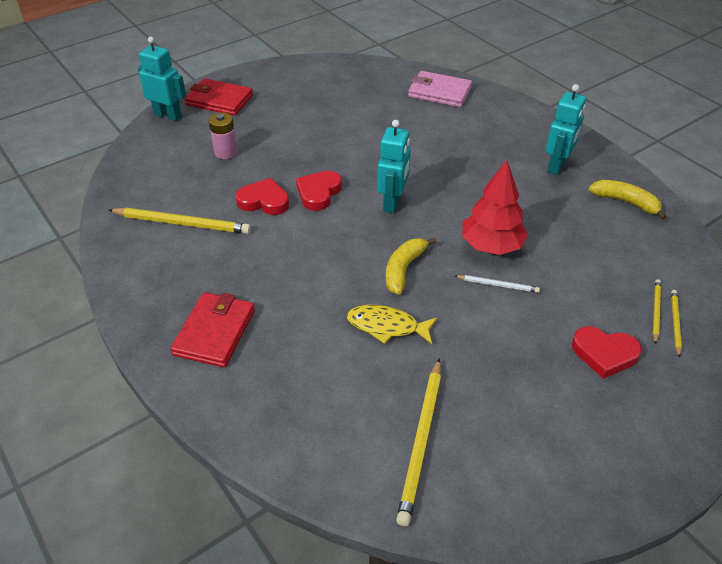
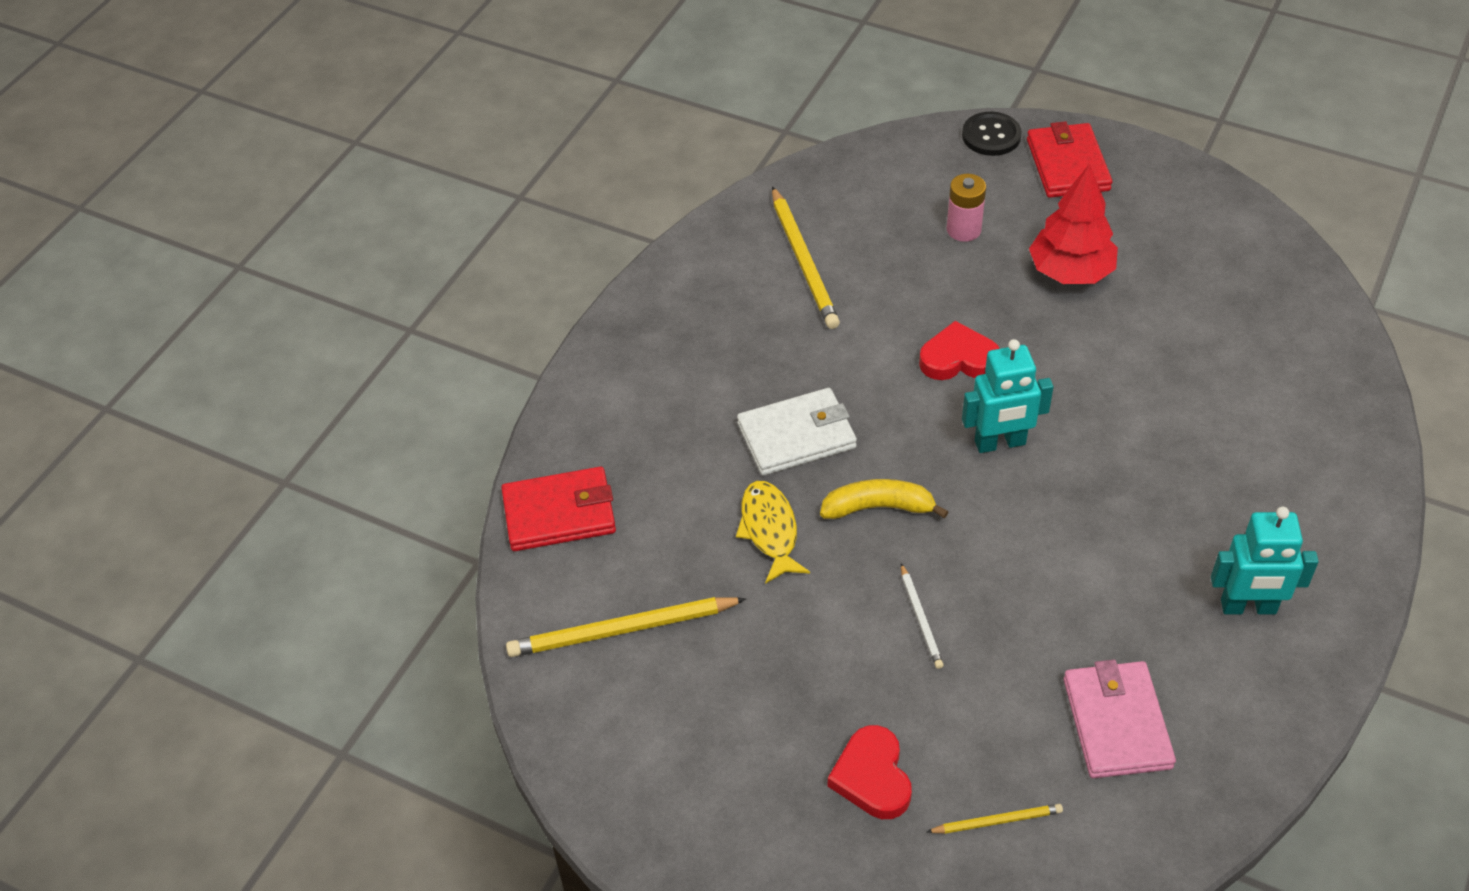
camera: 65 degrees right, 5 degrees up
(168, 115) = (991, 136): turquoise robot -> black button
(215, 332) = (659, 380): red wallet -> red wallet (559, 513)
(264, 201) = (900, 313): red heart -> none
(320, 283) = (797, 436): none -> white wallet
(439, 92) = (1317, 391): pink wallet -> pink wallet (1117, 723)
(491, 246) = (994, 585): red tree -> red tree (1071, 272)
(626, 202) = (1227, 725): yellow banana -> none
(675, 323) = (989, 851): yellow pencil -> none

